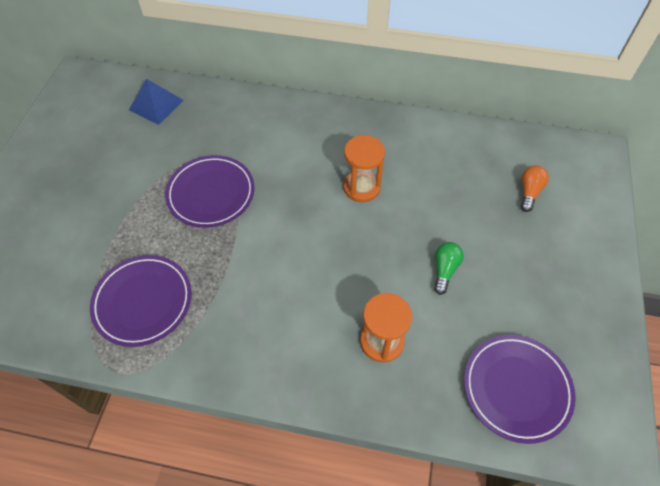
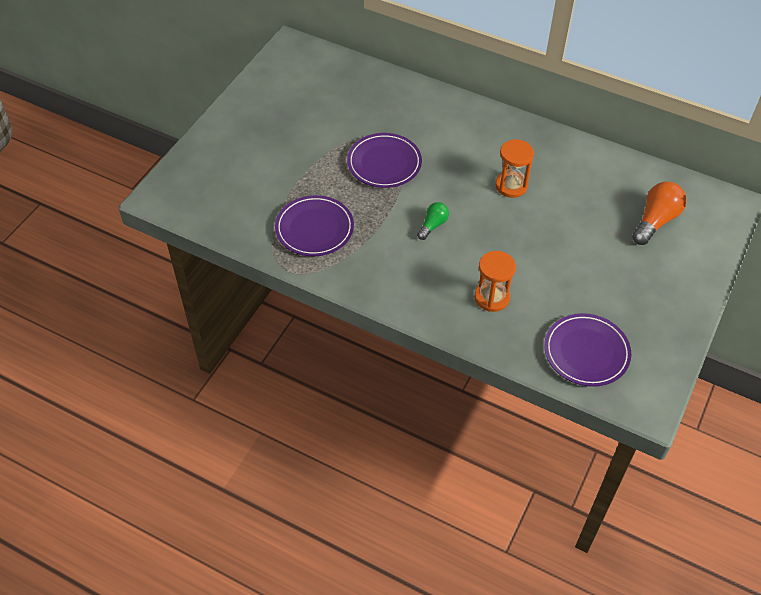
camera: 15 degrees right, 5 degrees down
(156, 105) = (353, 83): blue pyramid -> none
(444, 270) = (559, 261): green light bulb -> green light bulb (433, 225)
(529, 192) = (655, 221): orange light bulb -> orange light bulb, size x1.71

